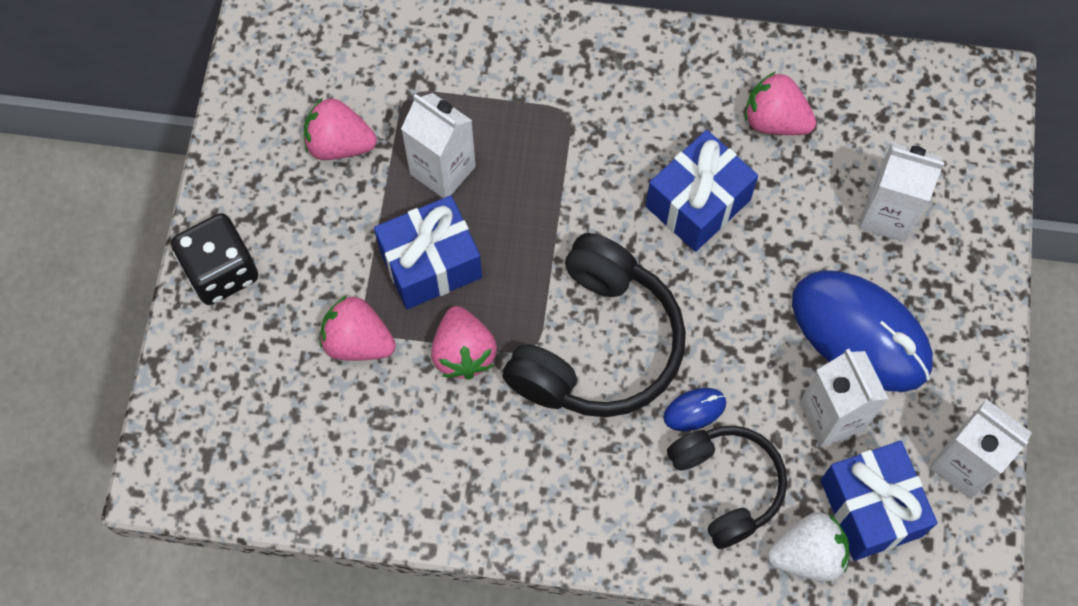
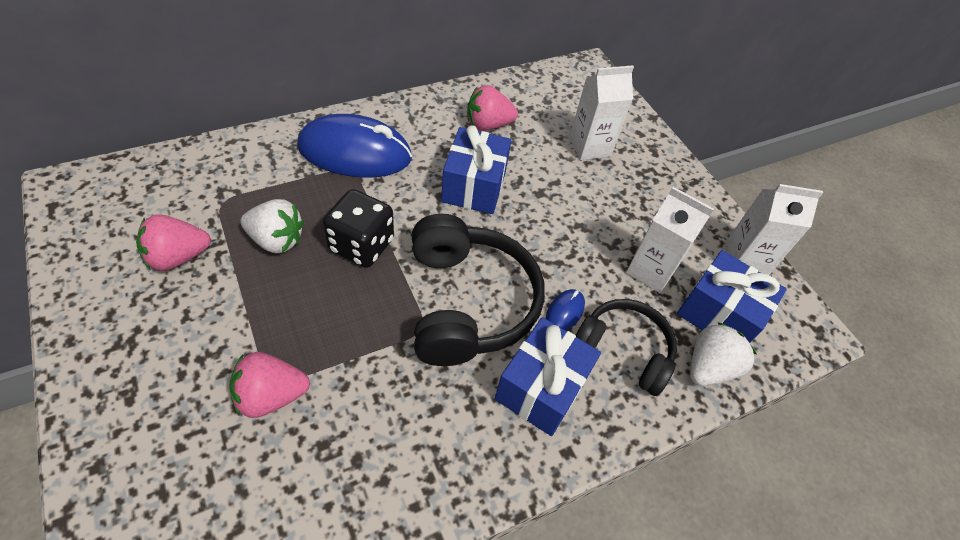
camera: 40 degrees left, 15 degrees down
(221, 271) = (106, 402): black dice -> black dice (361, 245)
(430, 264) = (303, 307): blue gift -> blue gift (541, 388)
(442, 170) = (276, 240): white carton -> white strawberry
(463, 353) = (369, 359): pink strawberry -> none
(860, 333) = (627, 215): blue mouse -> blue mouse (355, 153)

